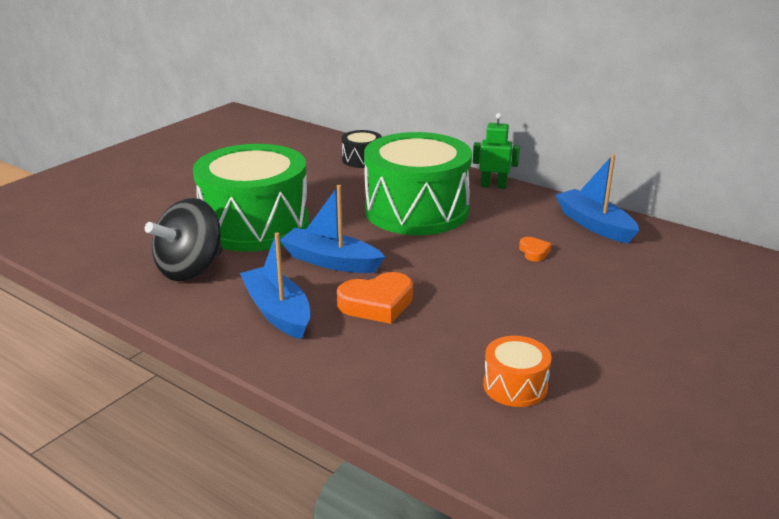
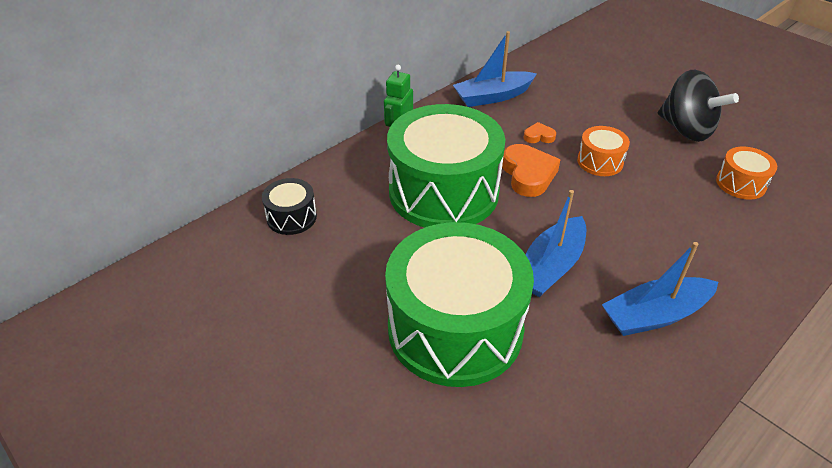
camera: 80 degrees left, 15 degrees up
(190, 269) = (566, 395): black spinning top -> black spinning top (686, 130)
(377, 304) = (633, 242): orange heart -> orange heart (528, 174)
(507, 287) = (600, 161): none -> orange drum

